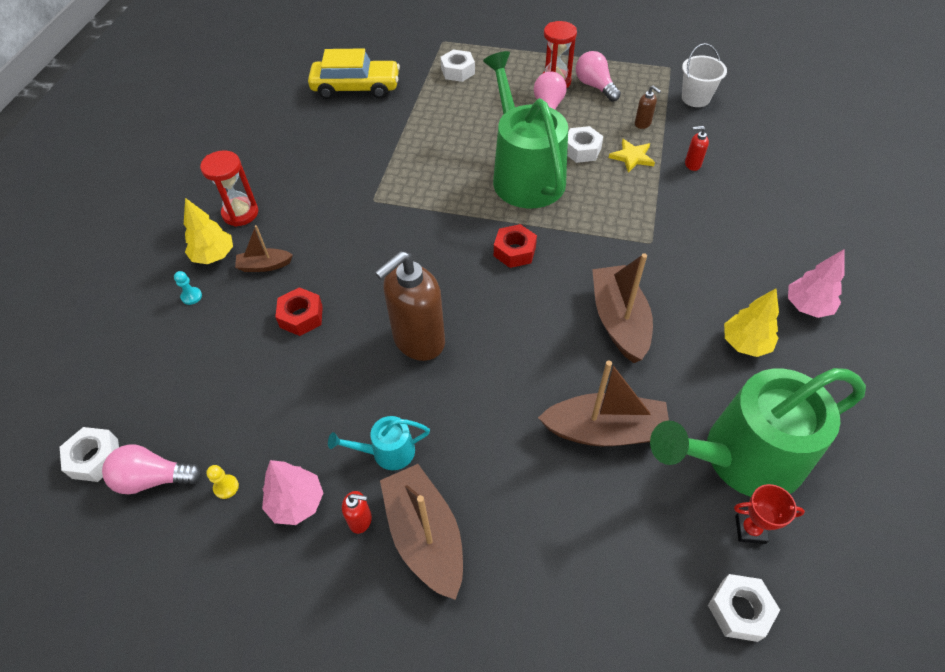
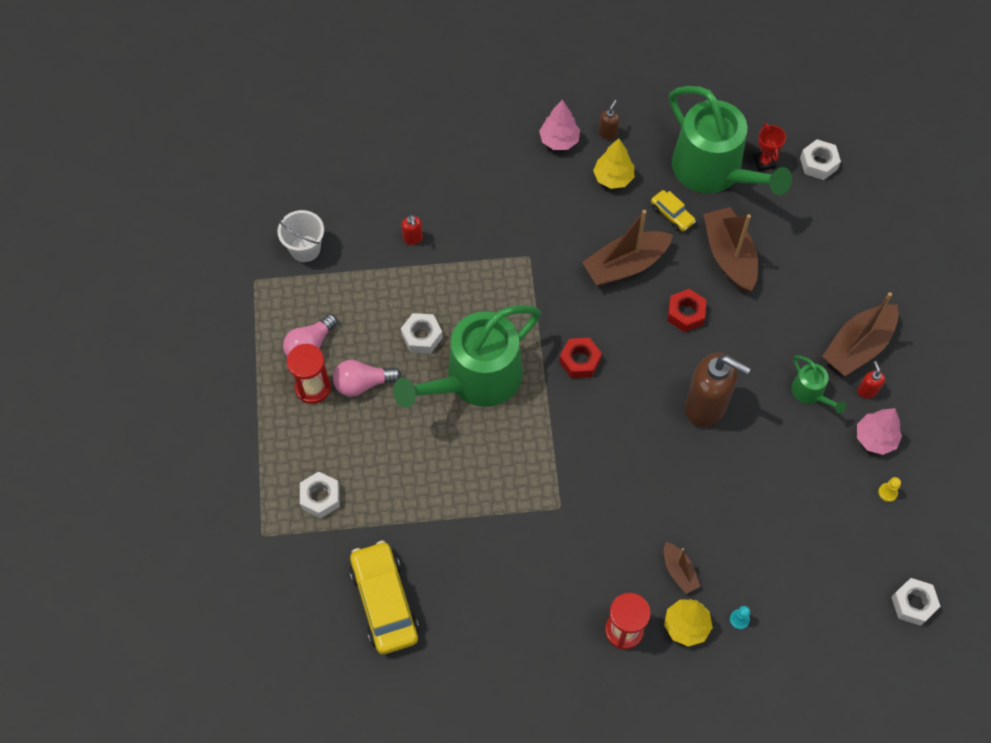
camera: 110 degrees left, 10 degrees up
(153, 478) = (906, 549): pink light bulb -> none
(301, 316) = (721, 511): red nut -> red nut (685, 314)
(387, 452) = (810, 393): turquoise watering can -> green watering can
(632, 157) = (418, 290): yellow star -> none
(643, 124) = (363, 290): brown soap dispenser -> brown soap dispenser (608, 133)
(680, 388) = (672, 214): none -> yellow car

